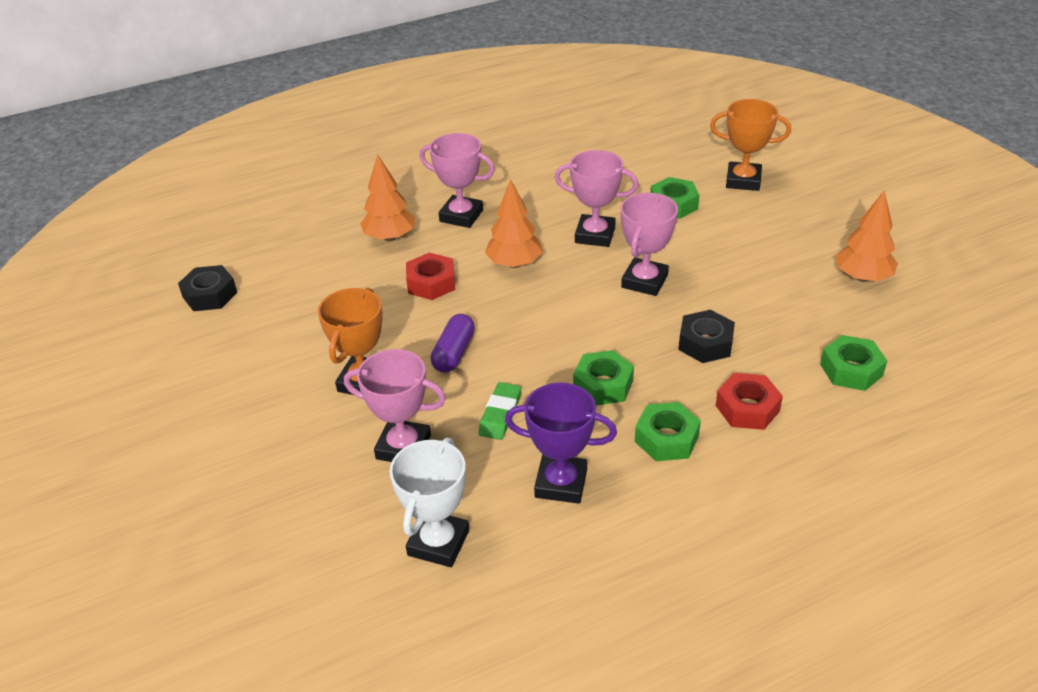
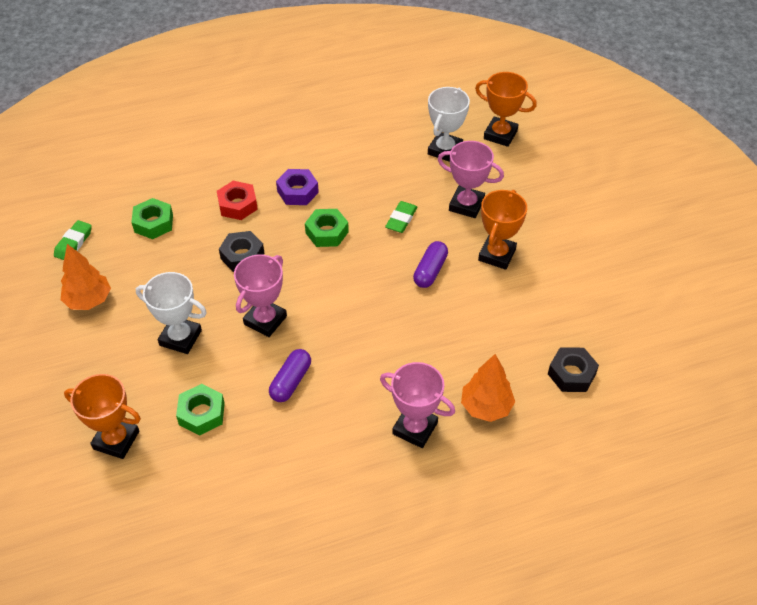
camera: 175 degrees left, 10 degrees up
(210, 295) = (642, 355): black nut -> black nut (571, 374)
(335, 589) = (500, 135): none -> orange trophy
(431, 283) = (446, 343): red nut -> none
(514, 263) = (371, 355): orange tree -> none
(561, 483) = (370, 173): purple trophy -> none
(595, 235) = (290, 381): pink trophy -> purple capsule
(666, 438) = (297, 192): green nut -> purple nut
(732, 256) = (180, 338): none -> white trophy
(937, 334) = (73, 243): none -> green eraser

